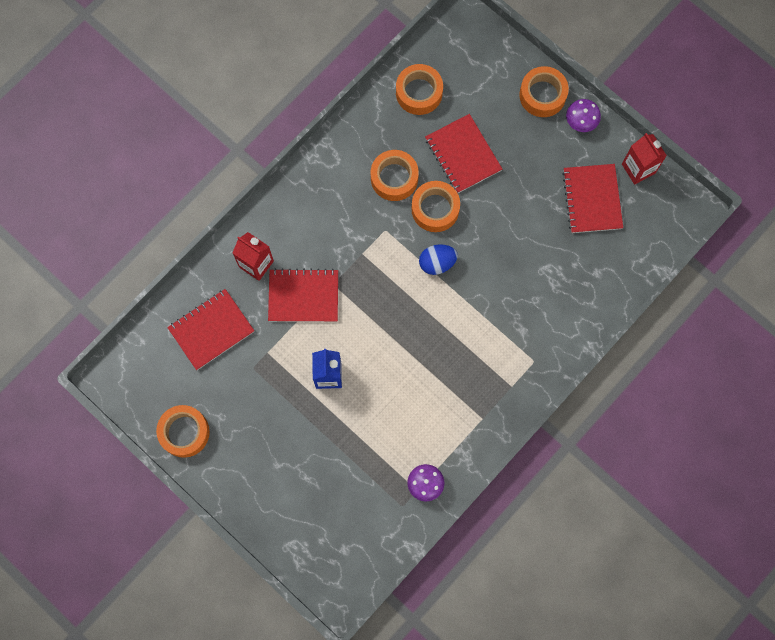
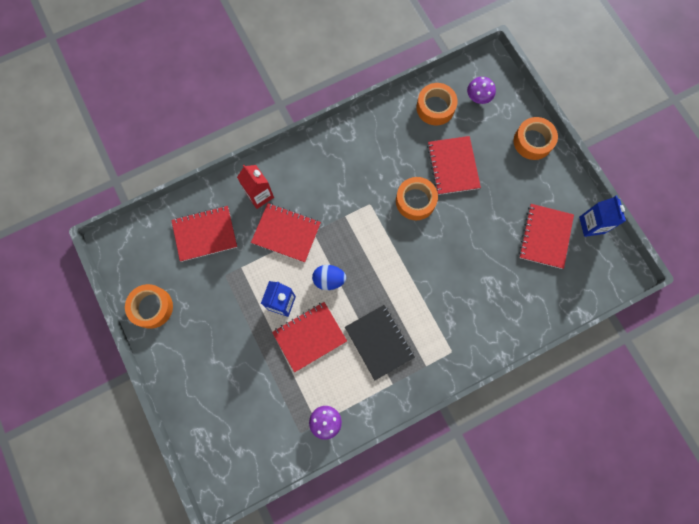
camera: 20 degrees right, 0 degrees up
(373, 401) = (309, 336): none -> red notebook
(394, 178) = (392, 166): orange tape -> none
(437, 263) = (401, 244): blue egg -> blue egg (329, 280)
(452, 379) = (379, 342): none -> black notebook
(581, 121) = (557, 172): purple mushroom -> purple mushroom (478, 97)
(638, 168) = (591, 225): red carton -> blue carton

